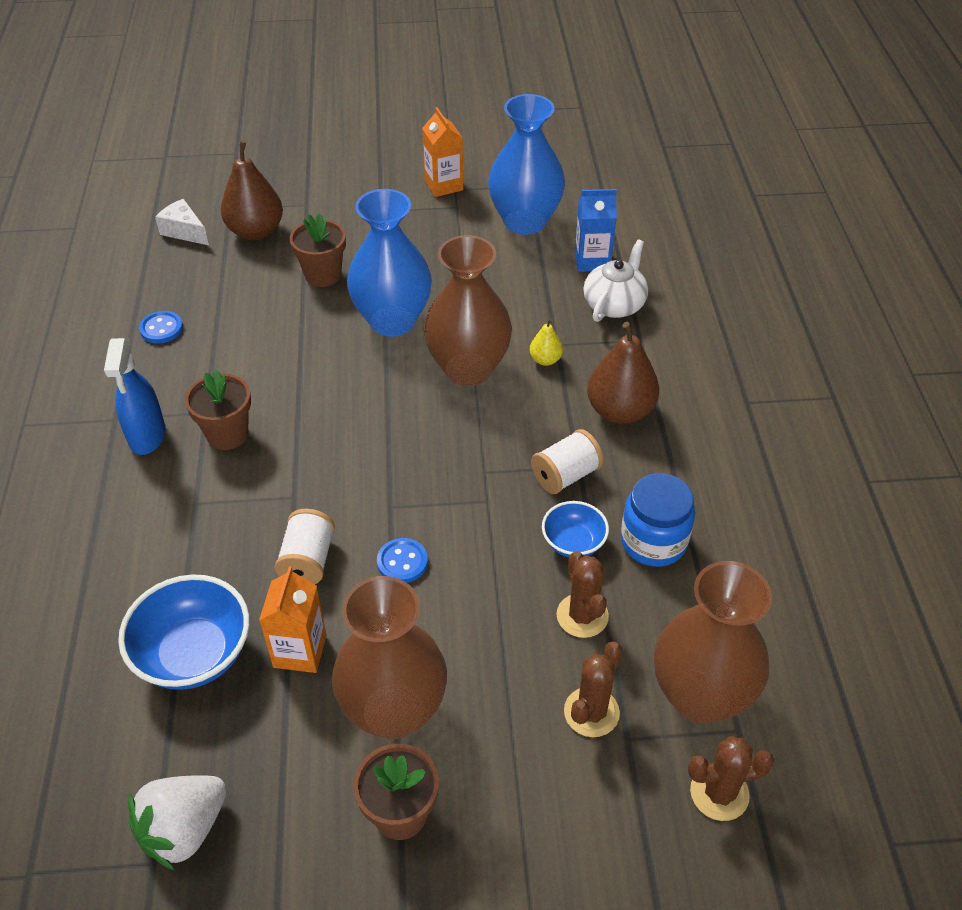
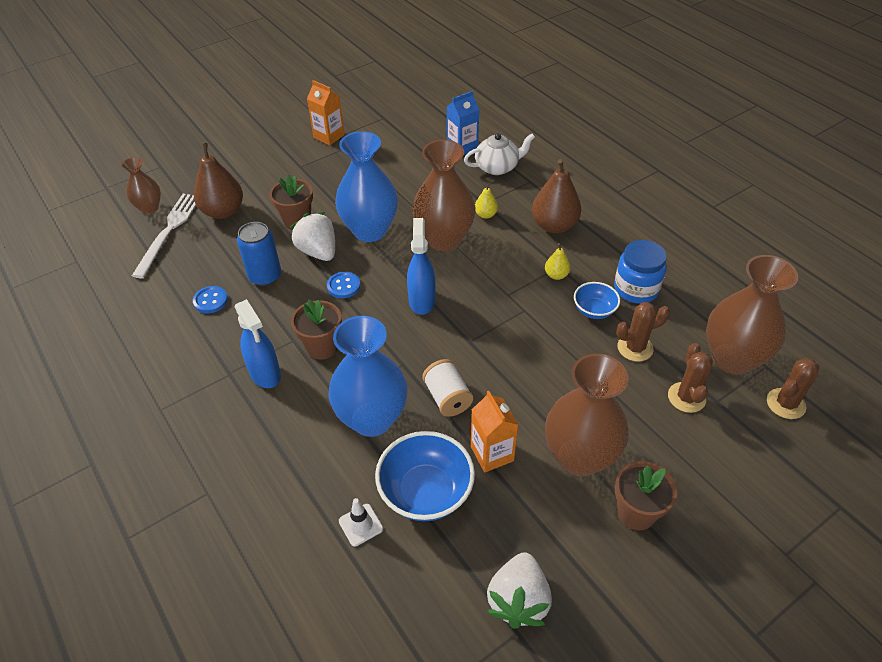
camera: 30 degrees left, 0 degrees up
(101, 651) = (360, 525): none -> white traffic cone
(184, 231) = (169, 231): white cheese -> white fork
(187, 197) = (149, 208): none -> brown vase
(237, 325) = (265, 276): none -> blue can
(315, 321) = (318, 251): none -> white strawberry
(378, 432) = (422, 301): none -> blue spray bottle
(402, 562) = (506, 369): blue button -> blue button (343, 286)
(525, 222) = (401, 139): blue vase -> blue vase (372, 419)
(565, 475) = (556, 275): white spool -> yellow pear
(582, 616) = (635, 348): brown cactus -> brown cactus turned 60 degrees counterclockwise
(614, 304) = (497, 167): white teapot -> white teapot turned 75 degrees clockwise

